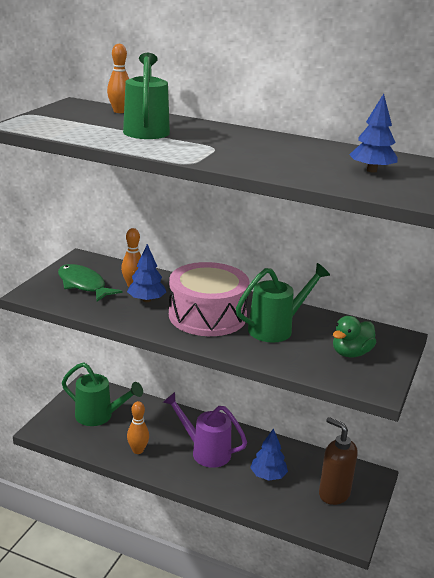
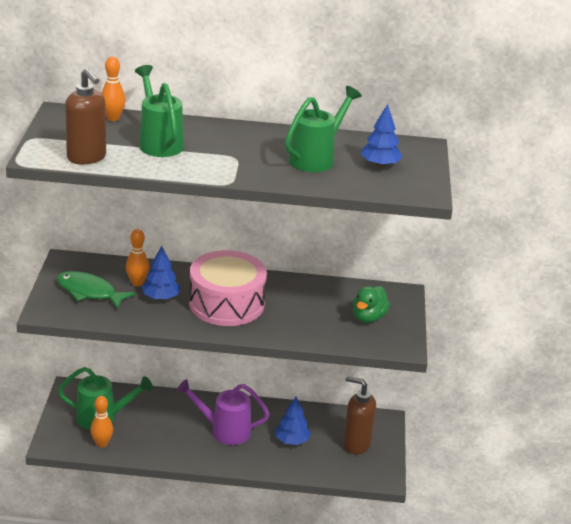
camera: 20 degrees left, 5 degrees up
(65, 130) = (87, 157): none -> brown soap dispenser
(138, 450) = (159, 443): orange bowling pin -> orange bowling pin (102, 443)
(276, 329) = (294, 305): green watering can -> green watering can (316, 158)

